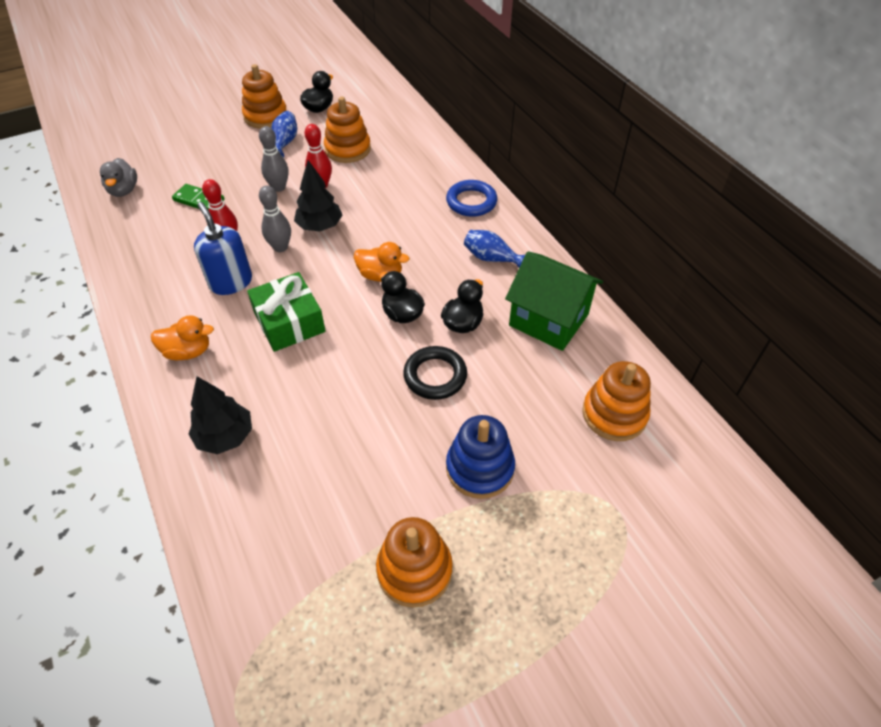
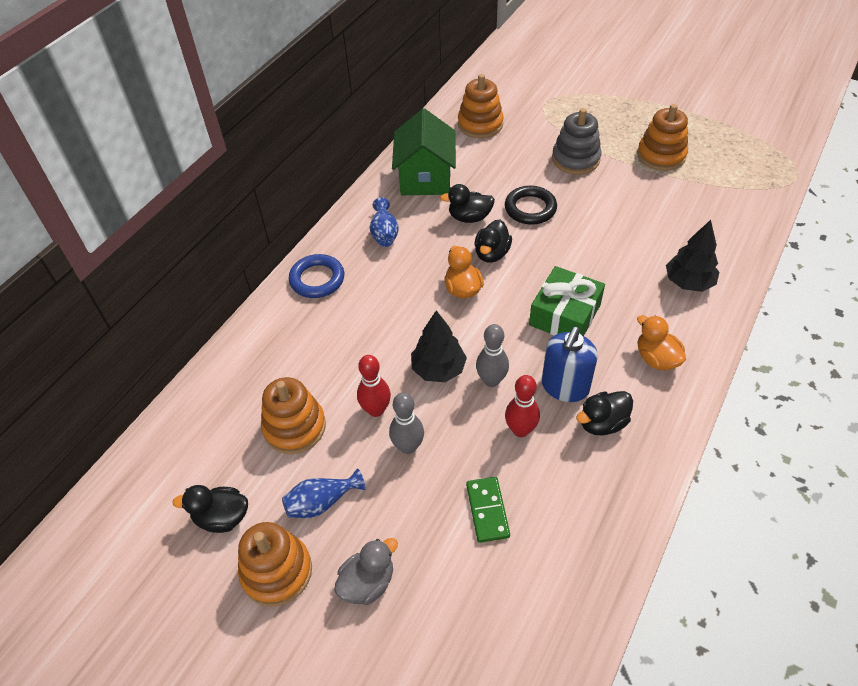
camera: 120 degrees left, 0 degrees up
(124, 190) = (538, 615): grey duck -> grey duck (368, 583)
(182, 284) = (602, 423): none -> black duck
(480, 468) = (575, 159): blue stacking toy -> grey stacking toy

